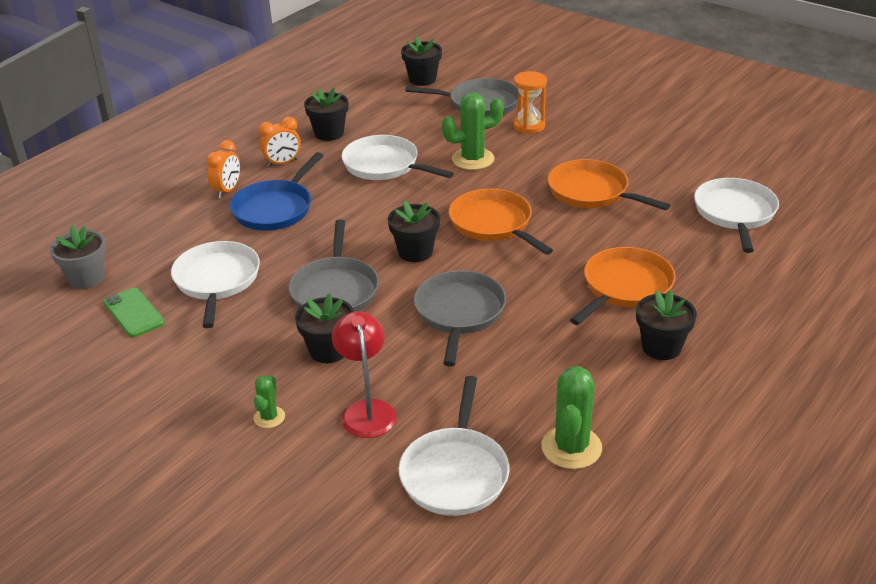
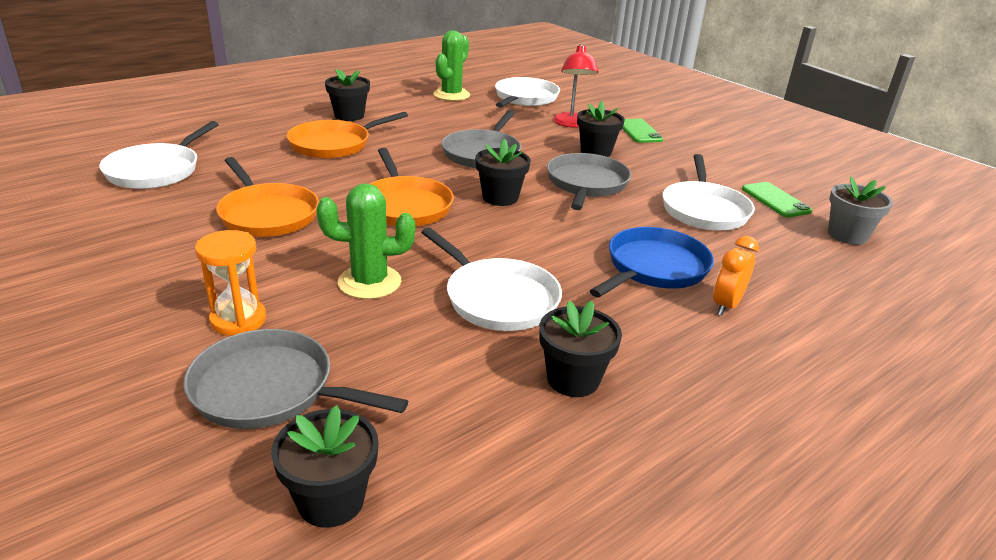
camera: 170 degrees left, 5 degrees down
(269, 417) = (639, 131): green cactus -> green phone
(282, 163) = (651, 334): orange clock -> none

